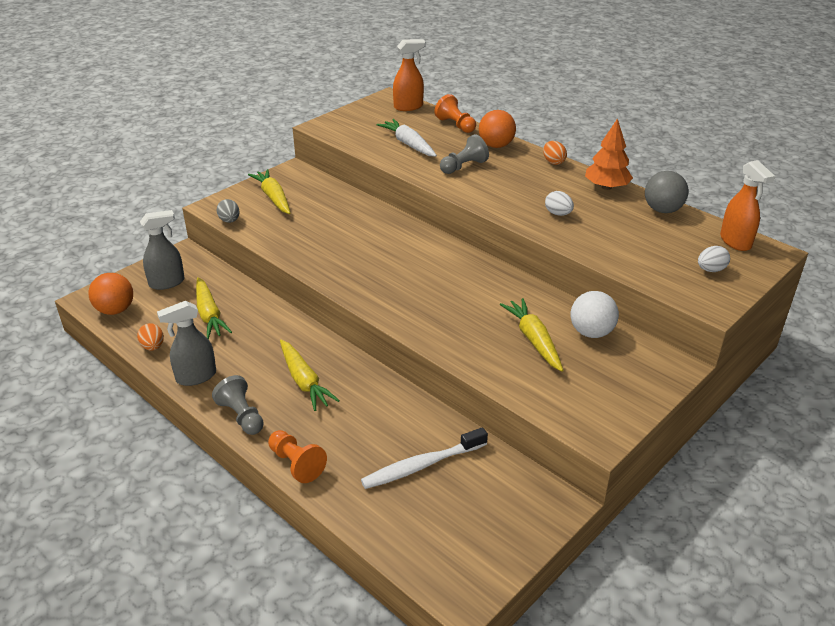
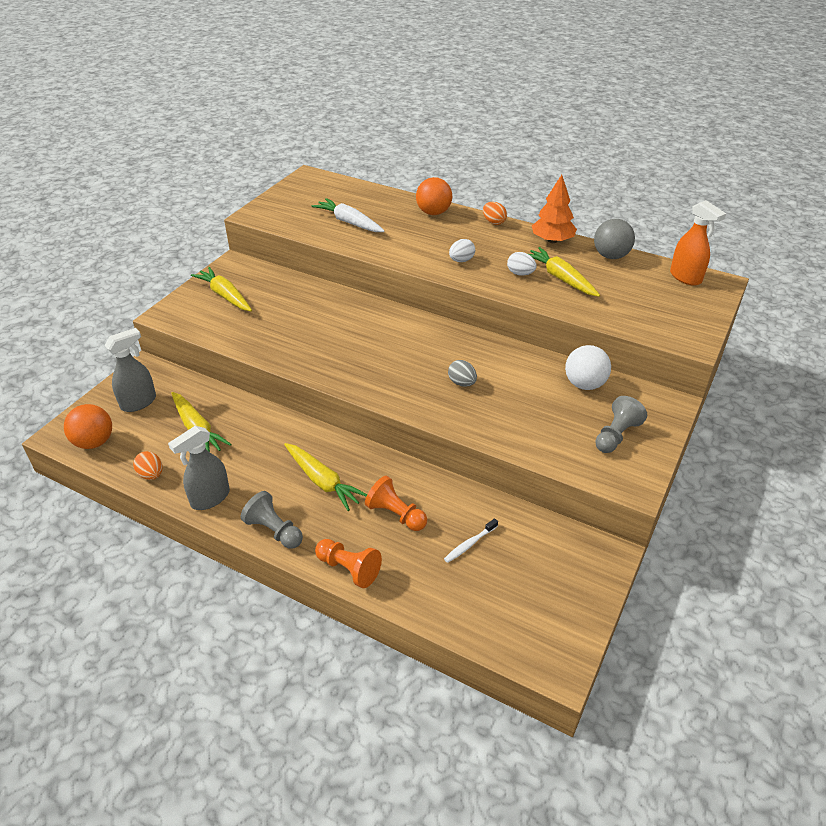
camera: 15 degrees left, 5 degrees up
(229, 221) = (189, 327): grey egg -> grey egg (462, 383)
(408, 107) = (332, 183): orange spray bottle -> none
(421, 465) = (469, 544): white toothbrush -> white toothbrush, size x0.53
(455, 125) = (386, 196): orange pawn -> orange pawn (396, 514)
(463, 166) = (412, 238): grey pawn -> grey pawn (616, 435)
(534, 340) = (536, 401): yellow carrot -> yellow carrot (561, 278)
(710, 270) = (676, 308): white egg -> white egg (461, 260)

